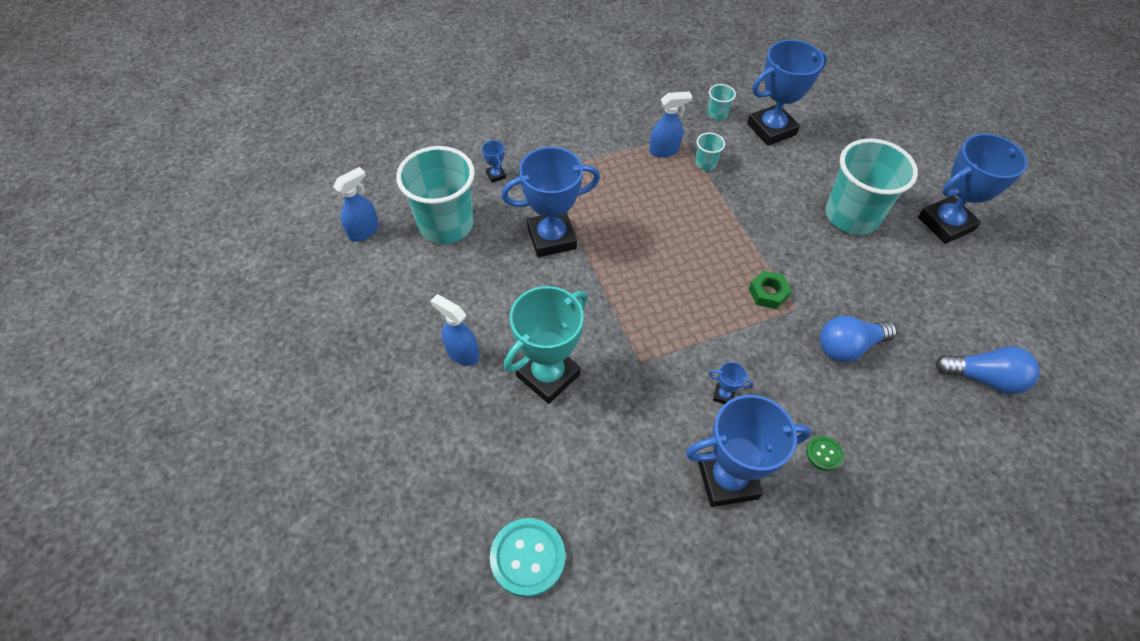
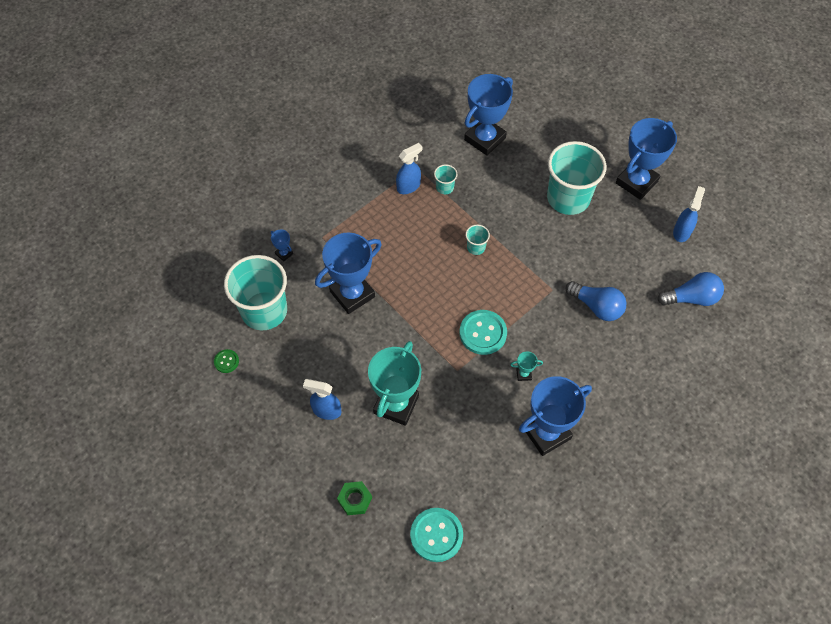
camera: 20 degrees left, 5 degrees up
(364, 231) = (202, 339): blue spray bottle -> blue spray bottle (682, 232)
(689, 330) = (483, 333): none -> turquoise button
(717, 114) = (437, 138): turquoise cup -> turquoise cup (476, 247)
(723, 395) = (523, 374): blue trophy -> turquoise trophy
(768, 293) = (528, 284): green nut -> green nut (355, 499)
(824, 454) = (603, 392): green button -> green button (226, 361)
(848, 346) = (596, 306): blue light bulb -> blue light bulb turned 105 degrees counterclockwise

